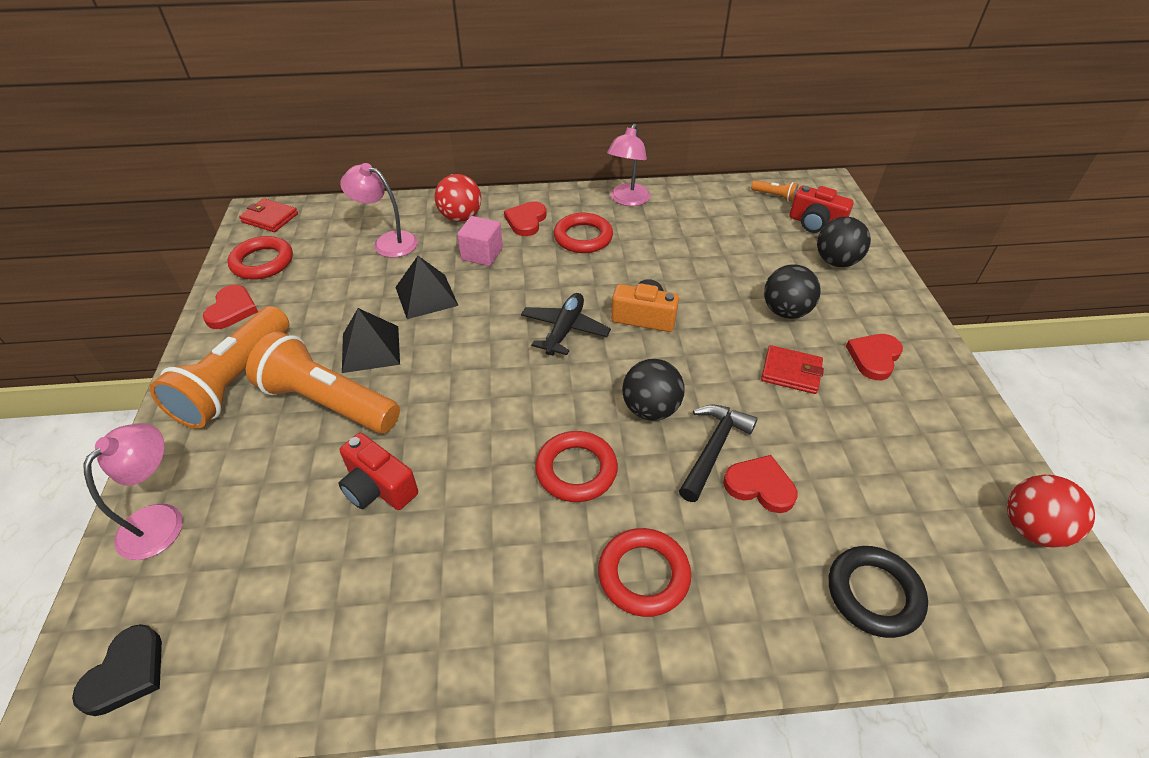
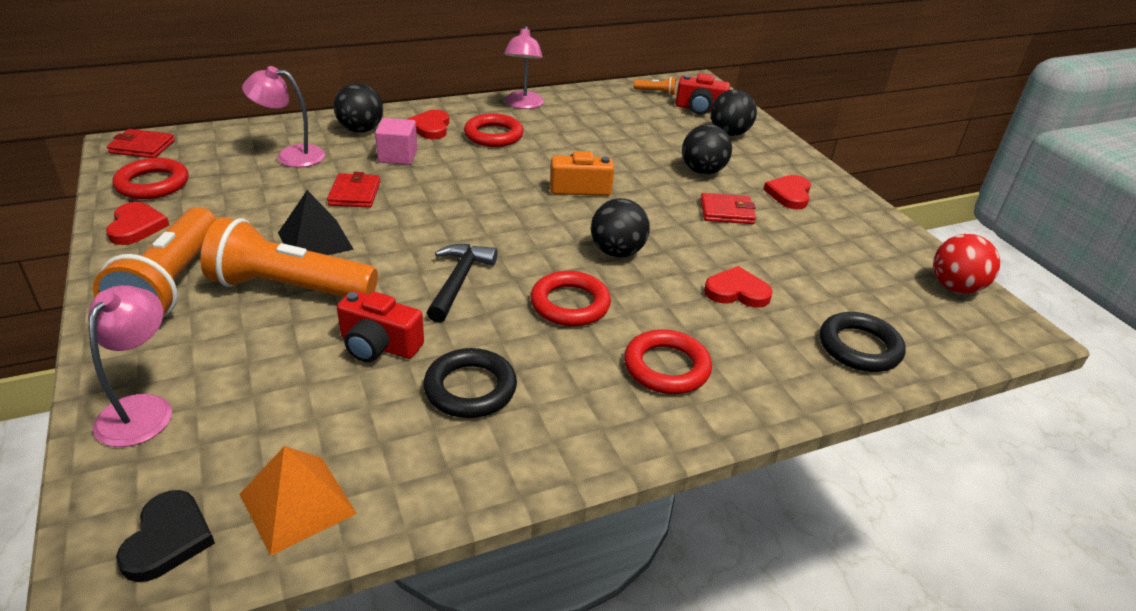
camera: 20 degrees left, 10 degrees down
(240, 661) = (298, 503): none -> orange pyramid
(426, 296) = (355, 194): black pyramid -> red wallet
(440, 559) = (470, 388): none -> black ring
(460, 217) = (361, 130): red ball -> black ball
(565, 330) = (509, 205): black plane -> none
(713, 449) = (685, 272): black hammer -> black hammer (458, 281)

